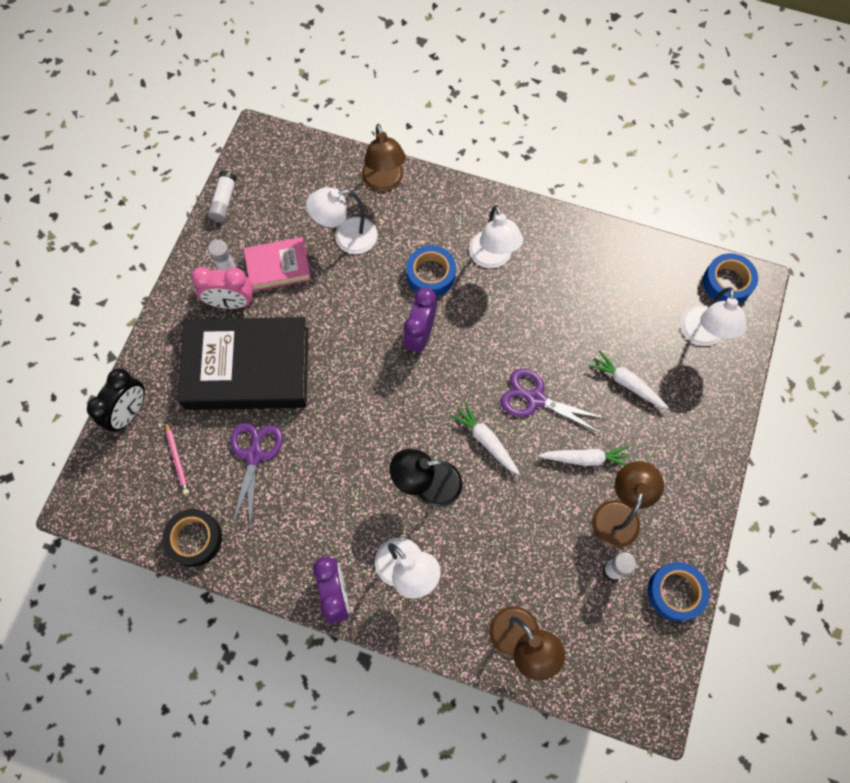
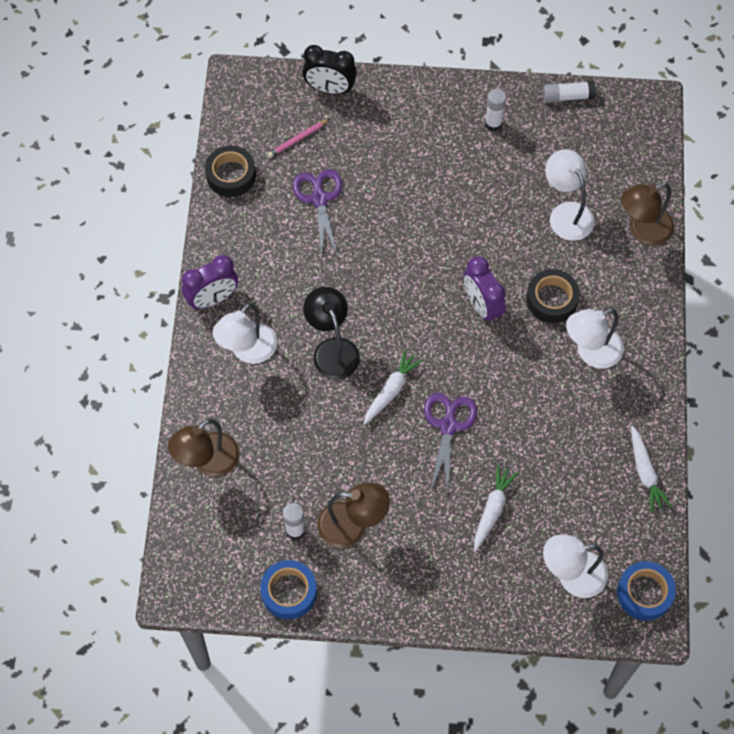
camera: 75 degrees right, 5 degrees down
(231, 303) = (462, 135): pink clock -> none
(247, 368) = (400, 168): black book -> none
(254, 455) = (319, 198): purple scissors -> purple scissors turned 90 degrees counterclockwise
(278, 267) = (513, 163): pink book -> none
(420, 335) = (482, 306): purple clock -> purple clock turned 120 degrees counterclockwise
(431, 275) = (552, 299): blue tape -> black tape
(585, 458) = (400, 484): white carrot -> white carrot (645, 472)

